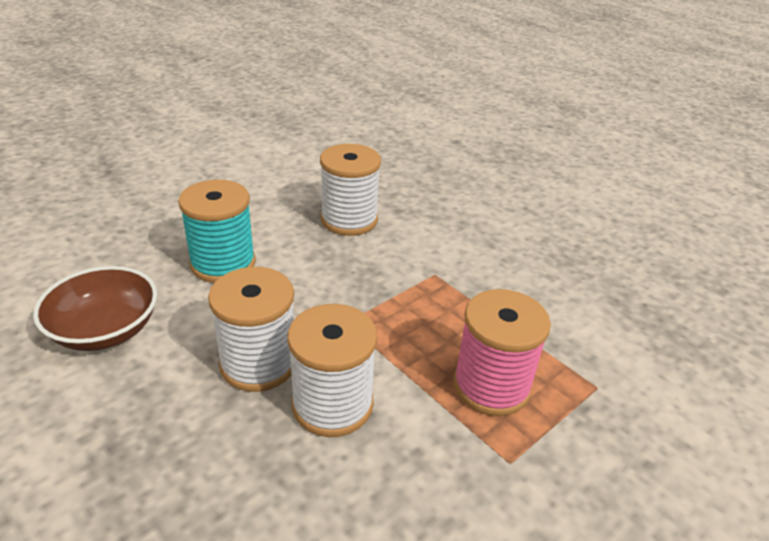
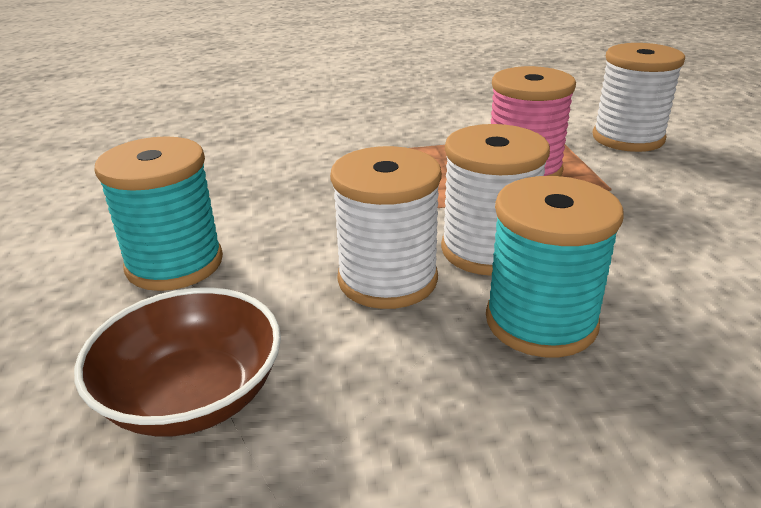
camera: 55 degrees left, 5 degrees down
(249, 466) = (541, 321): none -> turquoise spool
(349, 220) = (209, 167): white spool -> white spool (628, 138)

